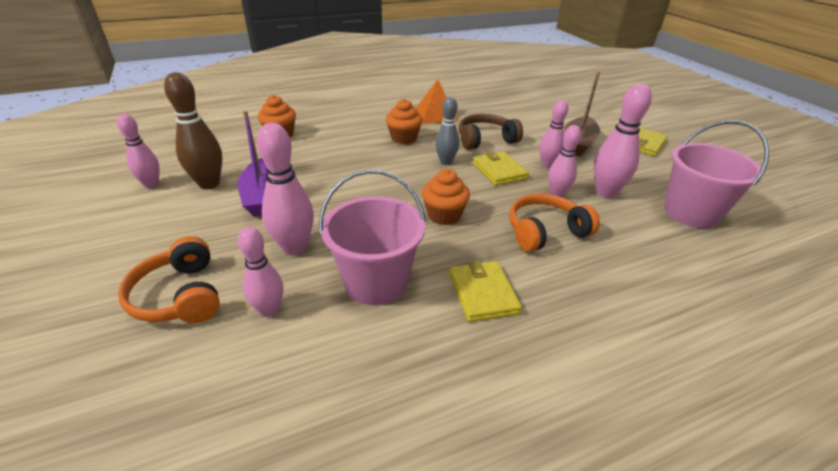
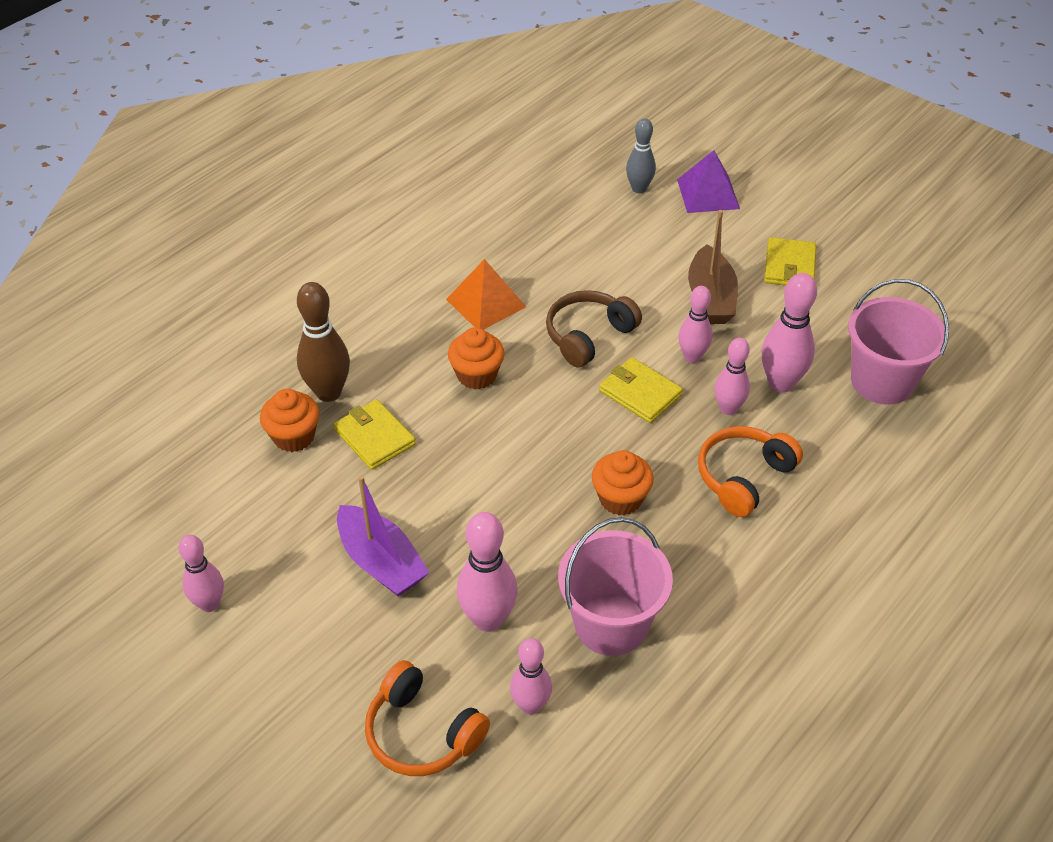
camera: 25 degrees left, 10 degrees up
(209, 184) = (288, 570): brown bowling pin -> brown bowling pin (328, 392)
(446, 162) = (564, 402): grey bowling pin -> grey bowling pin (639, 189)
(483, 293) = (724, 590): yellow wallet -> yellow wallet (374, 437)
(603, 106) = (708, 194): none -> purple pyramid

